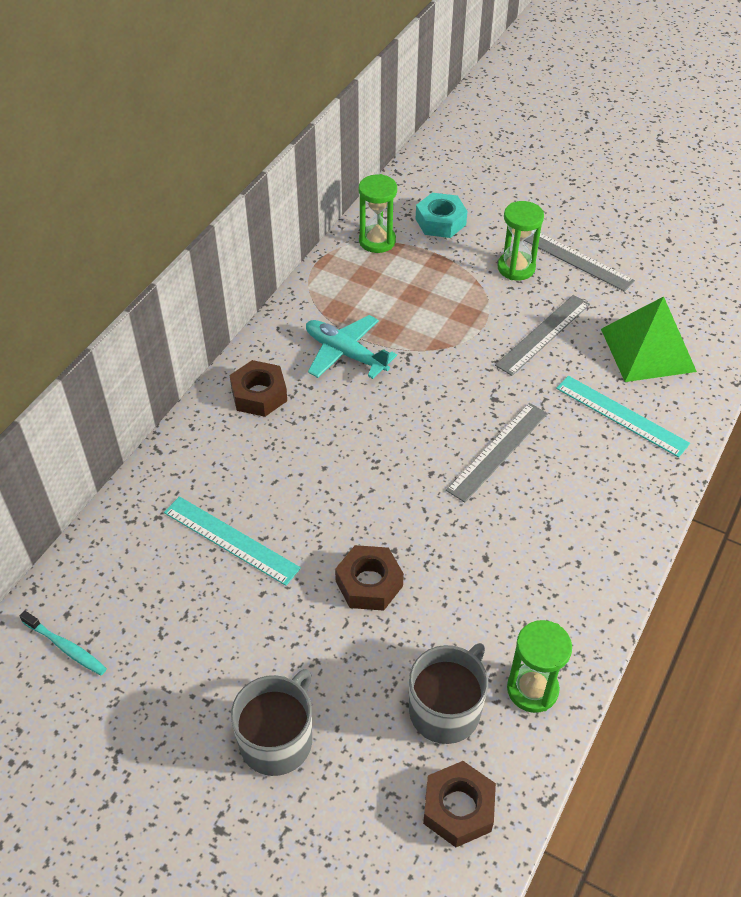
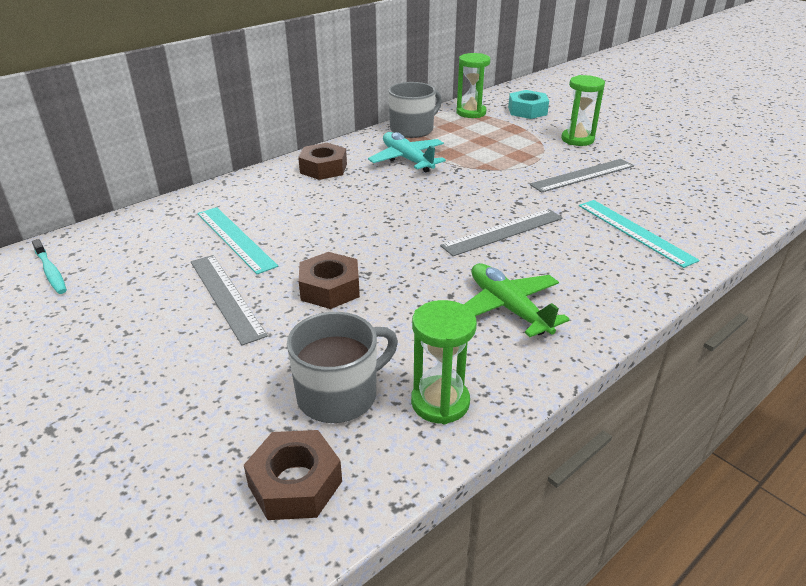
camera: 20 degrees right, 15 degrees down
(277, 739) = (162, 375): grey mug -> grey mug (412, 129)
(544, 558) = (508, 308): none -> green plane
(575, 259) = (632, 142): grey ruler -> grey ruler (226, 297)
(647, 350) = (678, 198): green pyramid -> none

